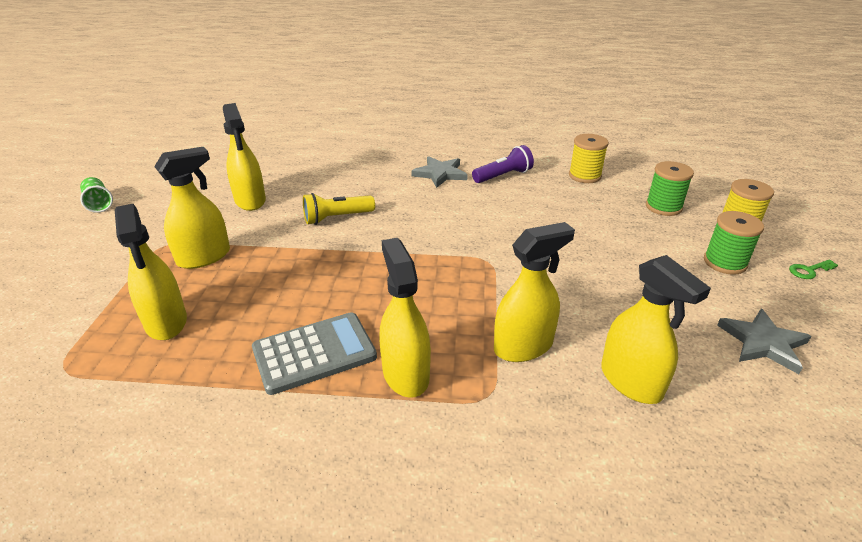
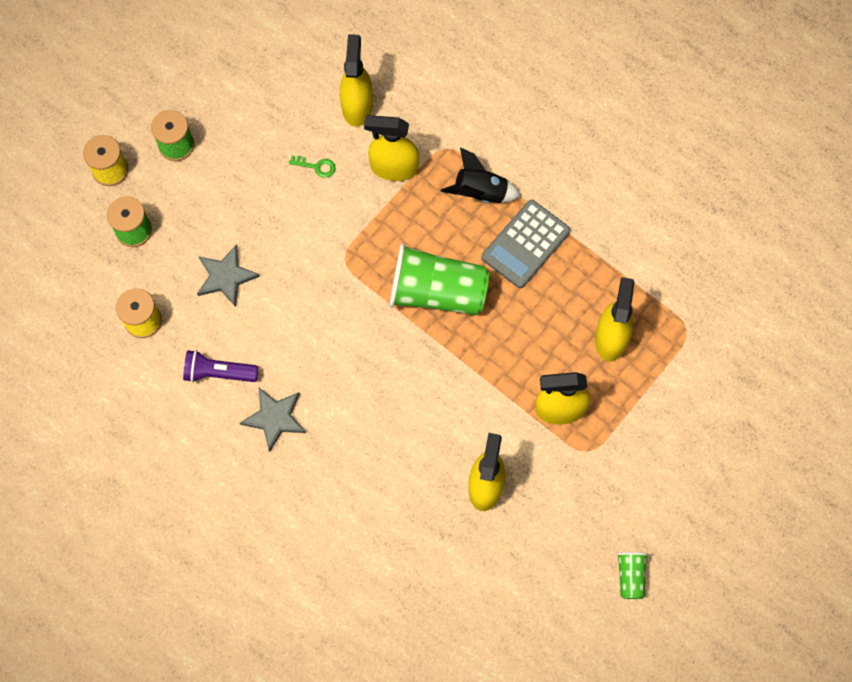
camera: 145 degrees left, 35 degrees up
(314, 353) = (525, 244): grey calculator -> grey calculator turned 60 degrees counterclockwise
(337, 218) = (423, 400): yellow flashlight -> none
(381, 277) = (437, 292): none -> green cup
(405, 374) = (480, 192): yellow spray bottle -> black rocket
(763, 343) = (248, 78): grey star -> grey star (226, 277)
(809, 270) = (130, 101): green key -> green key (317, 166)

